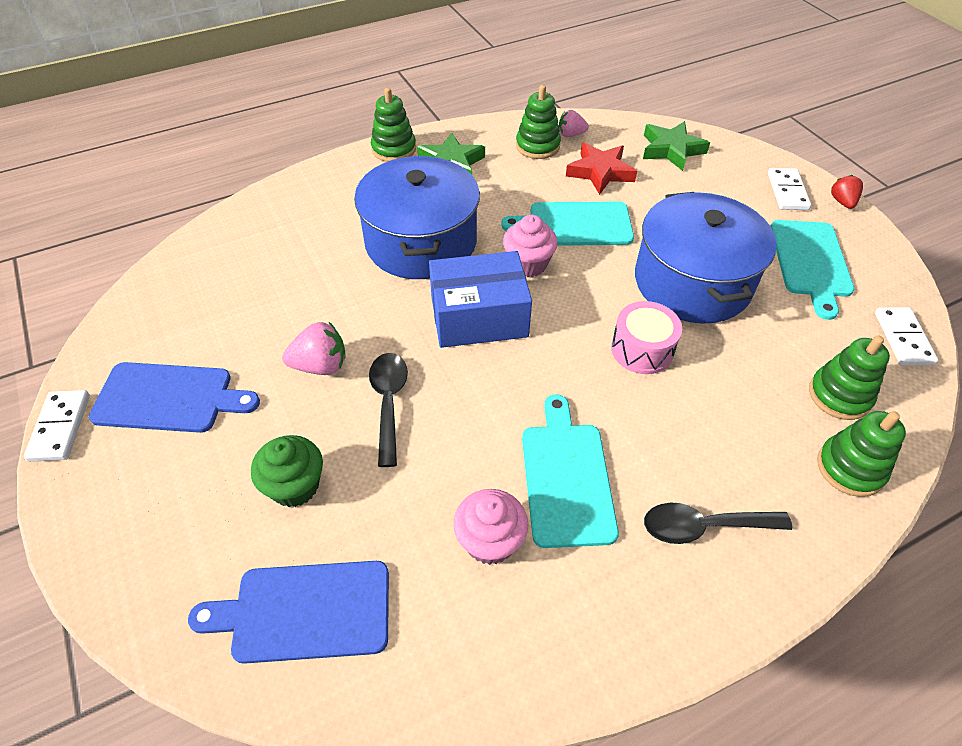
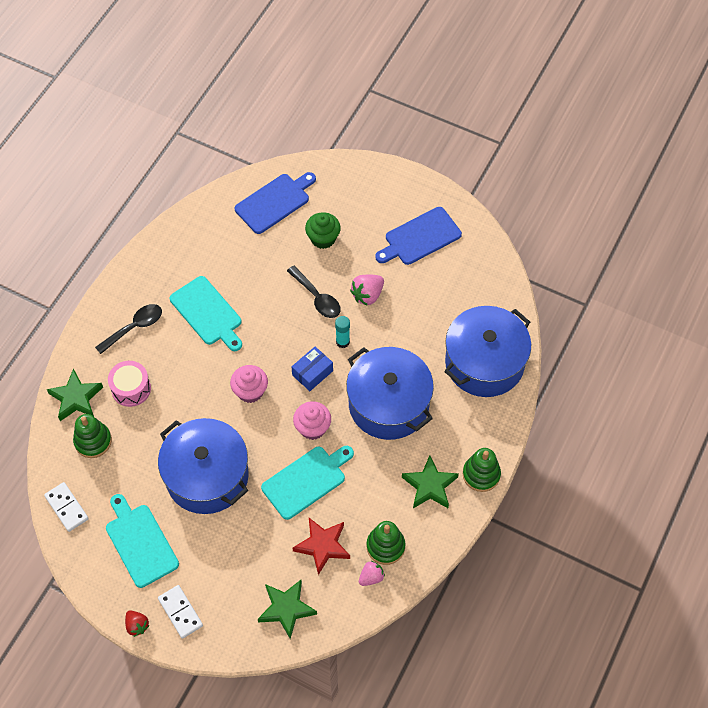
camera: 145 degrees right, 10 degrees up
(60, 427) = (450, 198): white domino -> none
(278, 224) = (484, 362): none -> blue pot
(409, 329) = (342, 342): none -> turquoise glue stick
(479, 317) = (312, 373): blue box -> blue box, size x0.57
(490, 541) = (222, 267): pink cupcake -> pink cupcake (250, 391)
(642, 349) = (211, 407): pink drum -> pink drum (131, 389)
(850, 468) = (76, 398): green stacking toy -> green star

